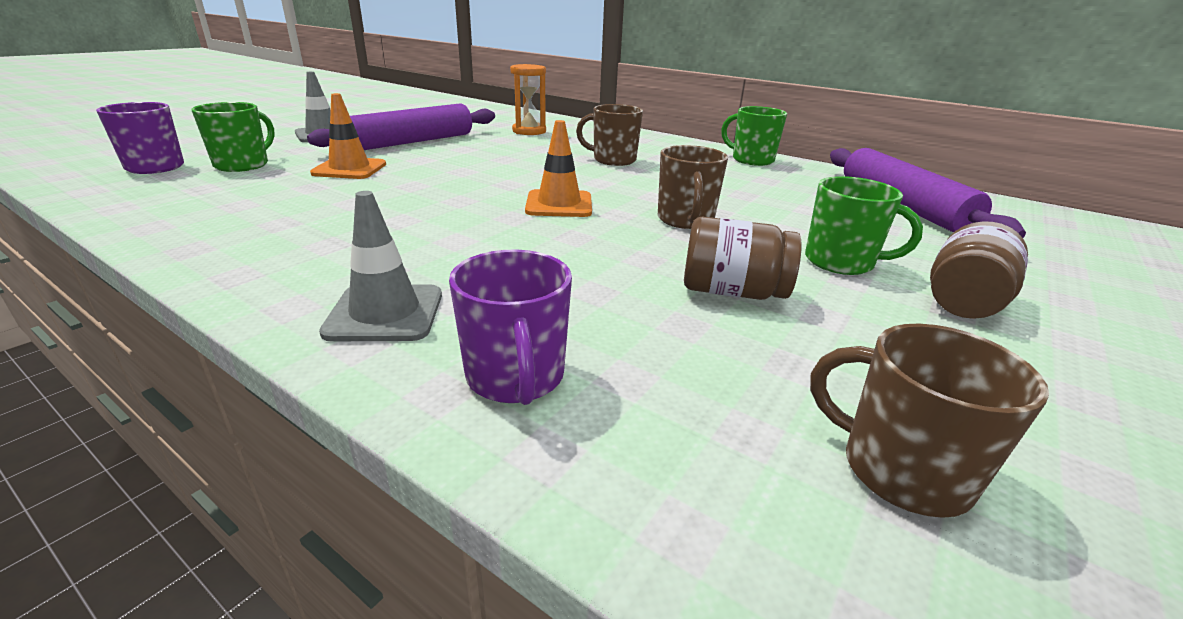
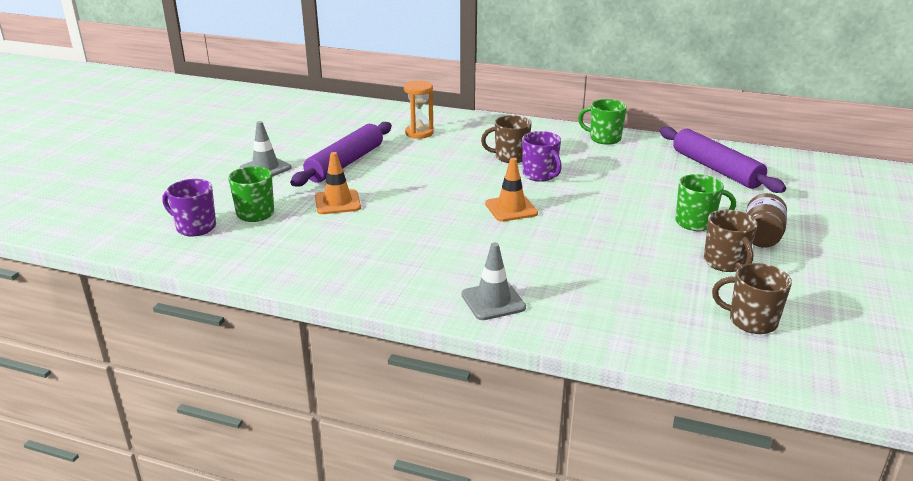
camera: 15 degrees left, 0 degrees up
(515, 377) = (584, 318): purple mug -> purple mug (540, 175)
(685, 220) = (596, 207): brown mug -> brown mug (725, 263)
(732, 292) = (650, 254): brown jar -> none

